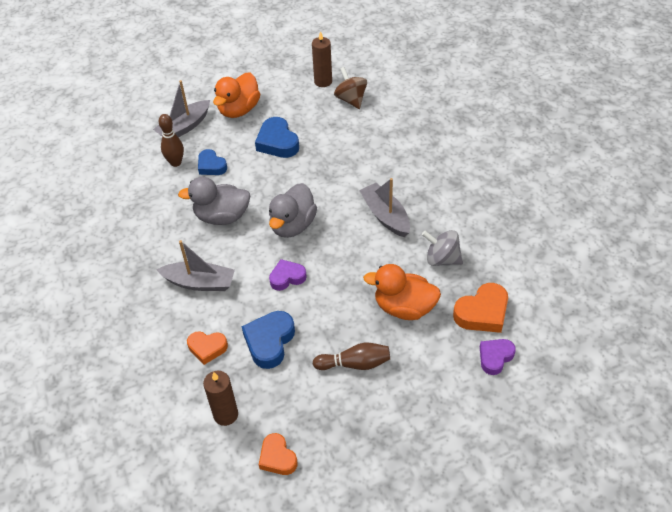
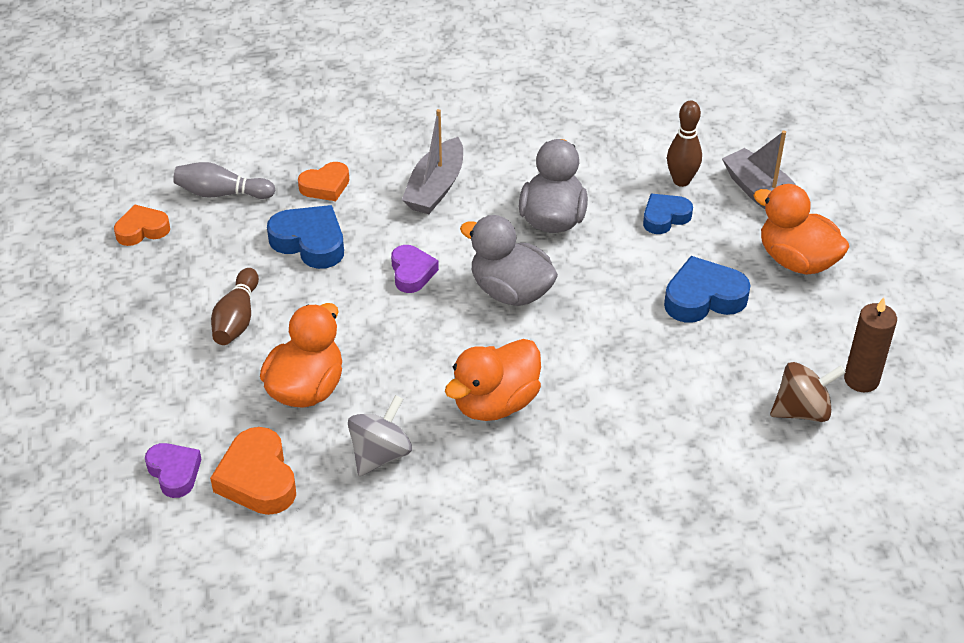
camera: 100 degrees right, 5 degrees down
(207, 348) = (325, 186): orange heart -> orange heart turned 135 degrees counterclockwise
(225, 414) = (222, 193): brown candle -> grey bowling pin
(385, 216) = (495, 403): grey boat -> orange duck

